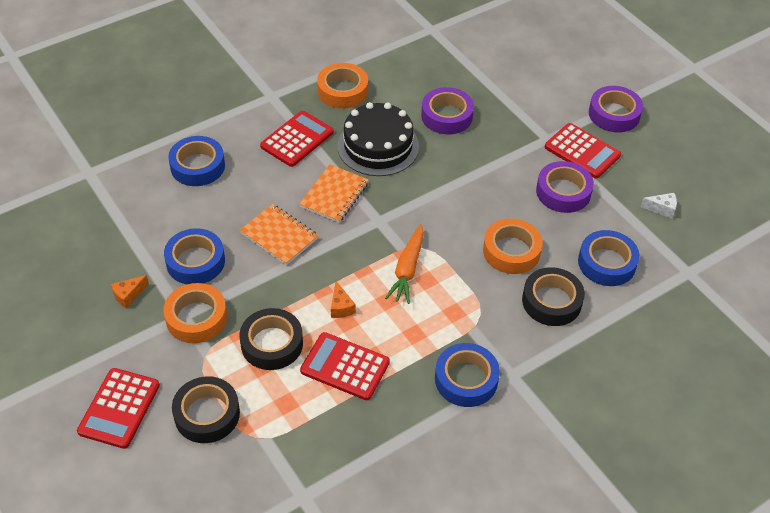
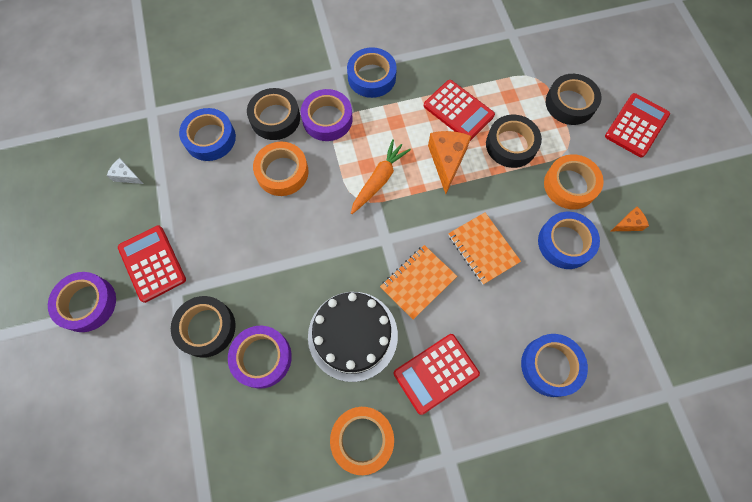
camera: 160 degrees left, 20 degrees up
(341, 307) = (447, 161): orange cheese -> orange cheese, size x1.86
(504, 122) = (206, 328): none -> black tape
(563, 192) = (201, 220): purple tape -> purple tape (327, 119)

